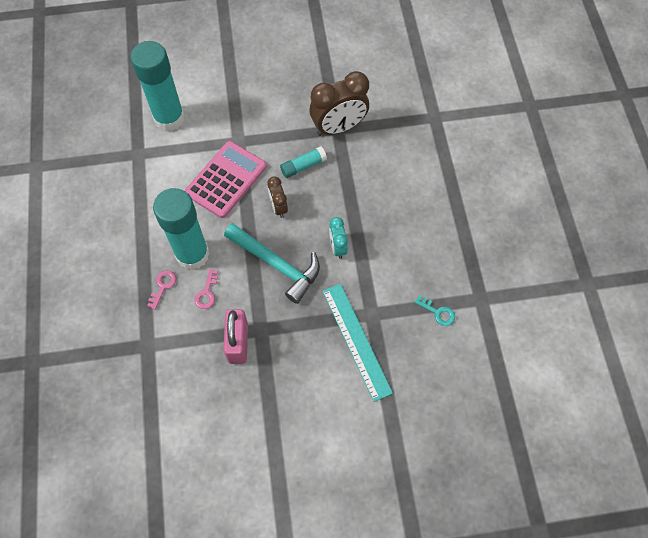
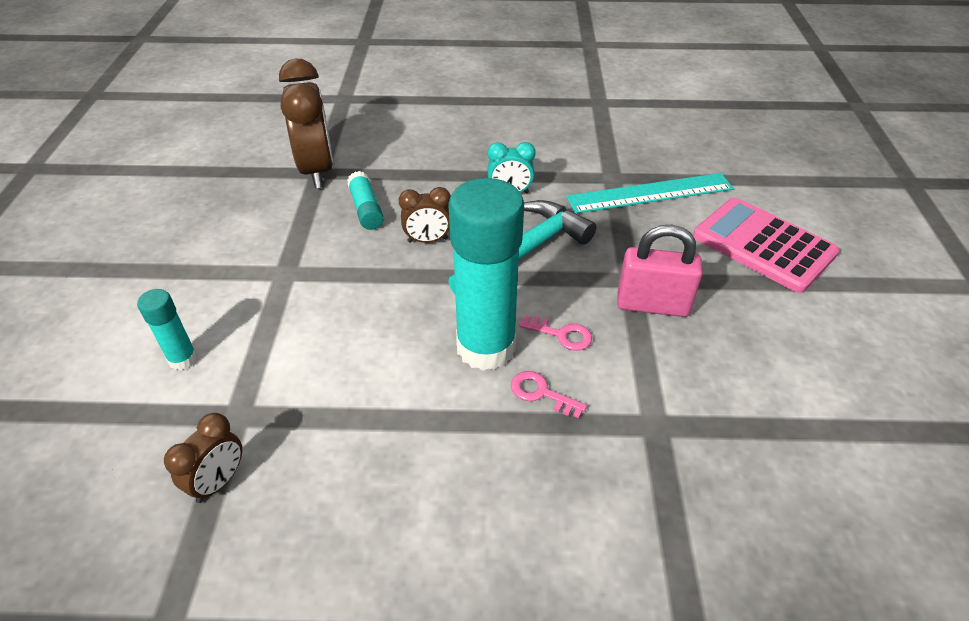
camera: 80 degrees left, 20 degrees down
(101, 160) = (219, 482): none -> brown clock
(169, 118) = (183, 359): turquoise glue stick -> turquoise glue stick, size x0.46
(226, 180) = (353, 293): pink calculator -> pink calculator (763, 245)
(437, 312) = (614, 130): turquoise key -> none

